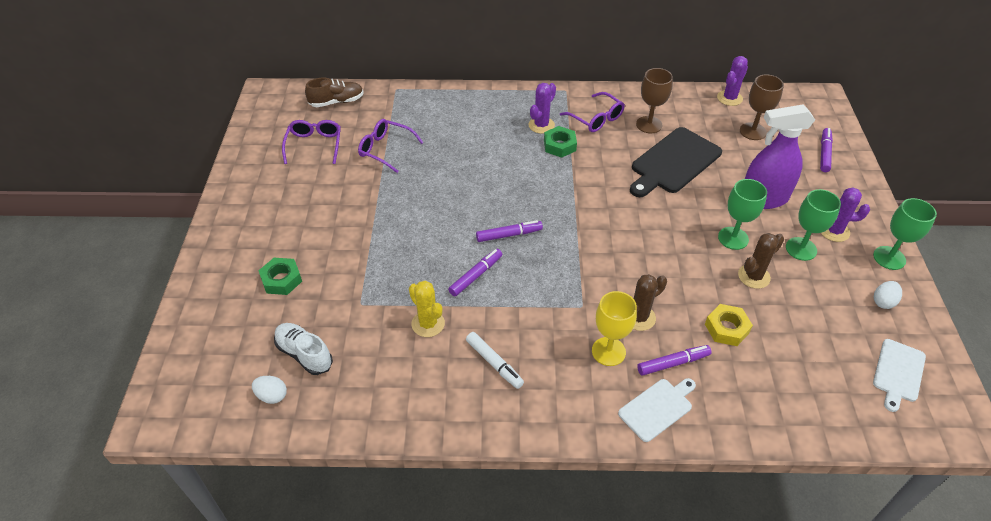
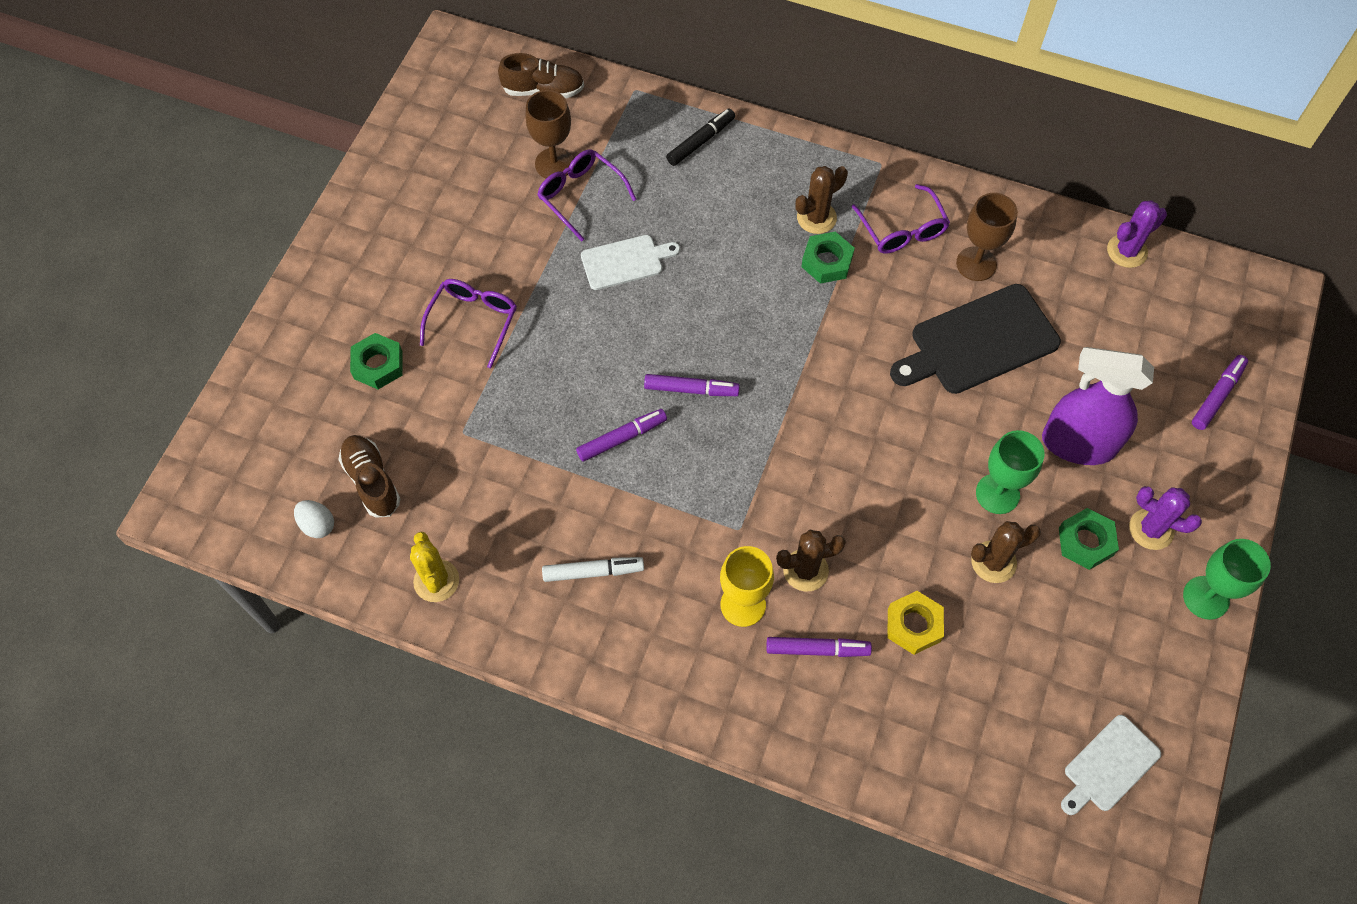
camera: 20 degrees right, 15 degrees up
(304, 354) = (372, 481): white shoe -> brown shoe
(314, 145) = (488, 159): purple glasses -> purple glasses (473, 321)
(428, 324) = (534, 489): yellow cactus -> yellow cactus (436, 581)
(450, 104) = (701, 141): none -> black marker
(494, 363) = (593, 572): white marker -> white marker turned 75 degrees counterclockwise
(541, 125) = (816, 218): purple cactus -> brown cactus
(657, 408) = (767, 702): white cutting board -> white cutting board (625, 262)
(752, 131) = (1128, 323): brown goblet -> brown goblet (554, 164)
(801, 249) = (1085, 542): green goblet -> green nut
(883, 302) = (1154, 660): white egg -> none

